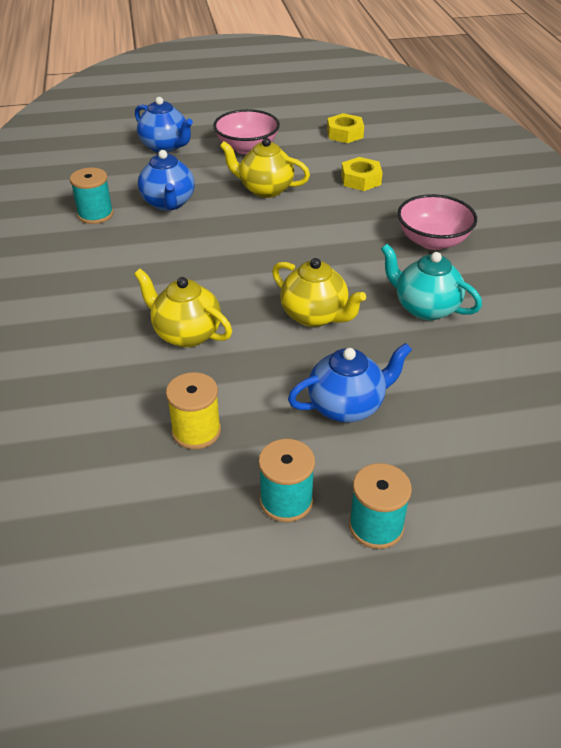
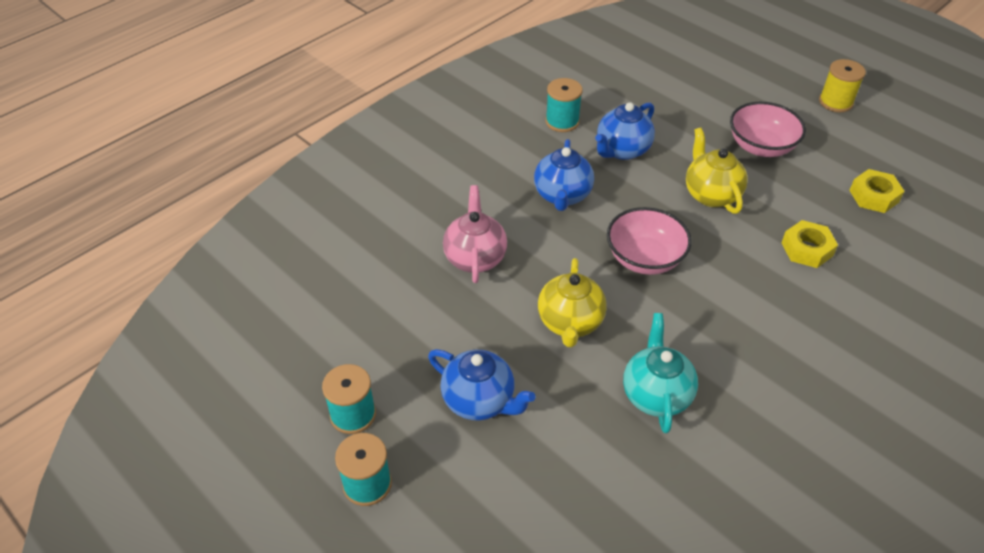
camera: 55 degrees right, 5 degrees up
(165, 147) = (698, 99): blue teapot -> blue teapot (562, 196)
(186, 334) = (475, 257): yellow teapot -> pink teapot
(196, 431) = (380, 324): yellow spool -> yellow spool (835, 102)
(433, 241) = (767, 352): pink bowl -> pink bowl (644, 258)

